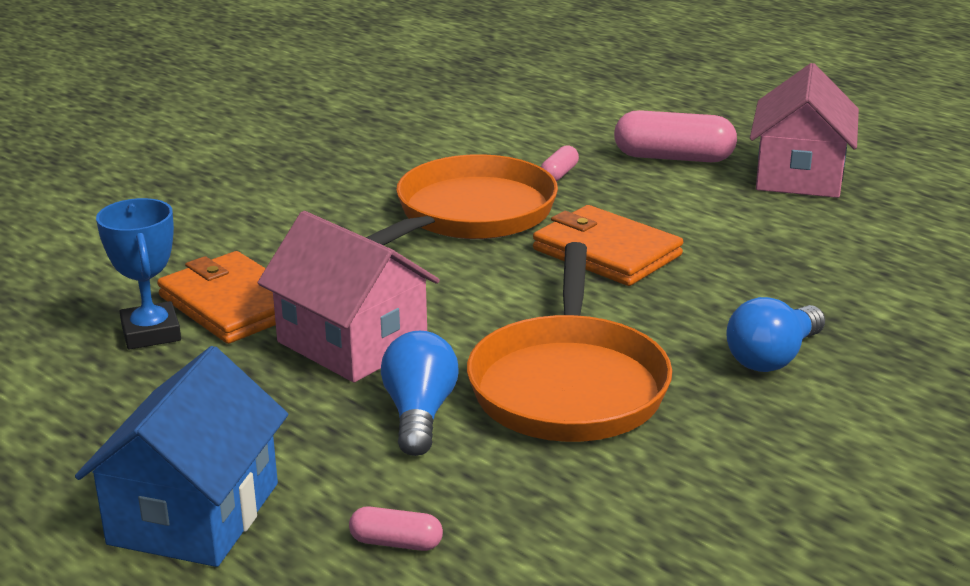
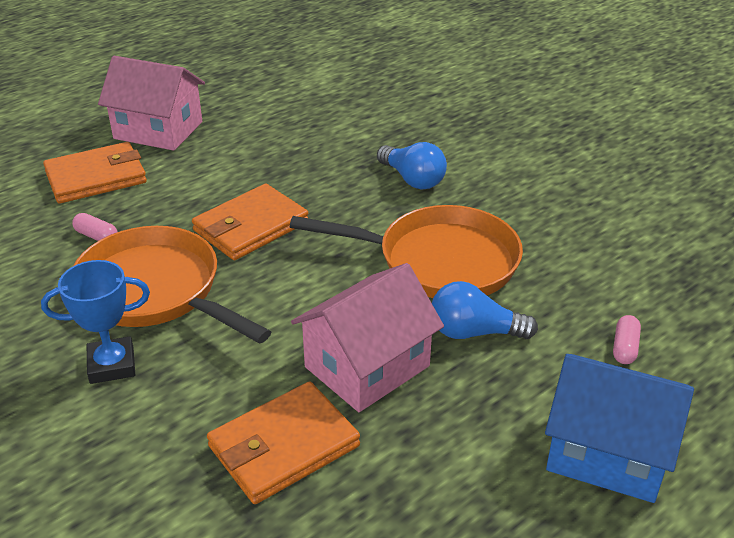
camera: 85 degrees left, 10 degrees up
(151, 333) = (327, 506): blue trophy -> blue trophy (112, 365)
(673, 158) = (96, 177): pink capsule -> orange wallet

